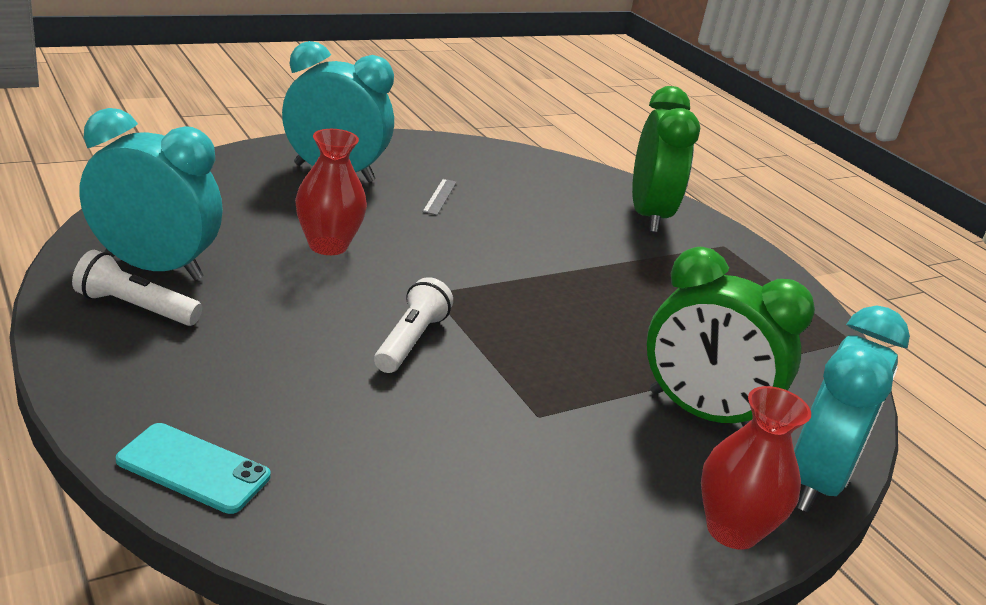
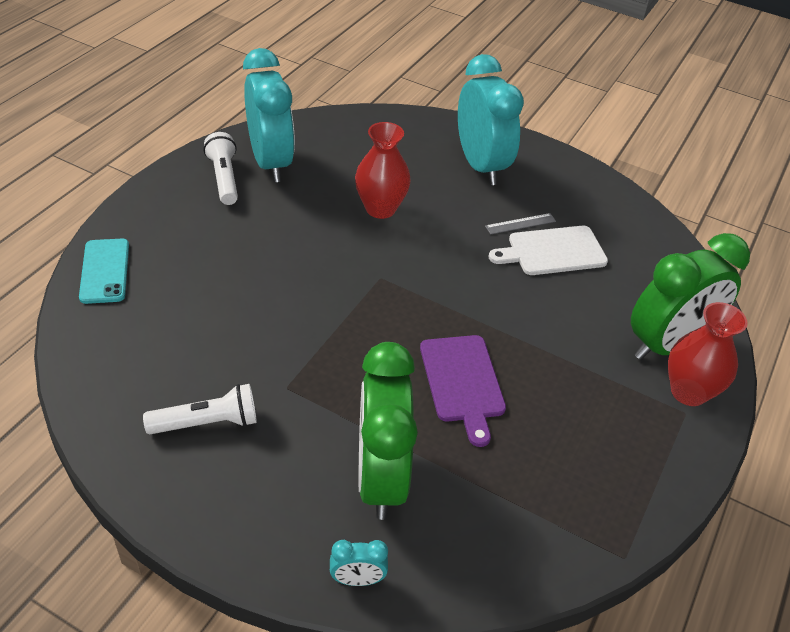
camera: 60 degrees right, 15 degrees up
(410, 341) = (309, 293): white flashlight -> white flashlight (207, 423)
(493, 202) = (553, 251): none -> white cutting board
(615, 318) = (462, 382): none -> purple cutting board
(732, 530) = (247, 539): red vase -> red vase (688, 392)
(815, 481) = (357, 579): turquoise clock -> turquoise clock, size x0.41

